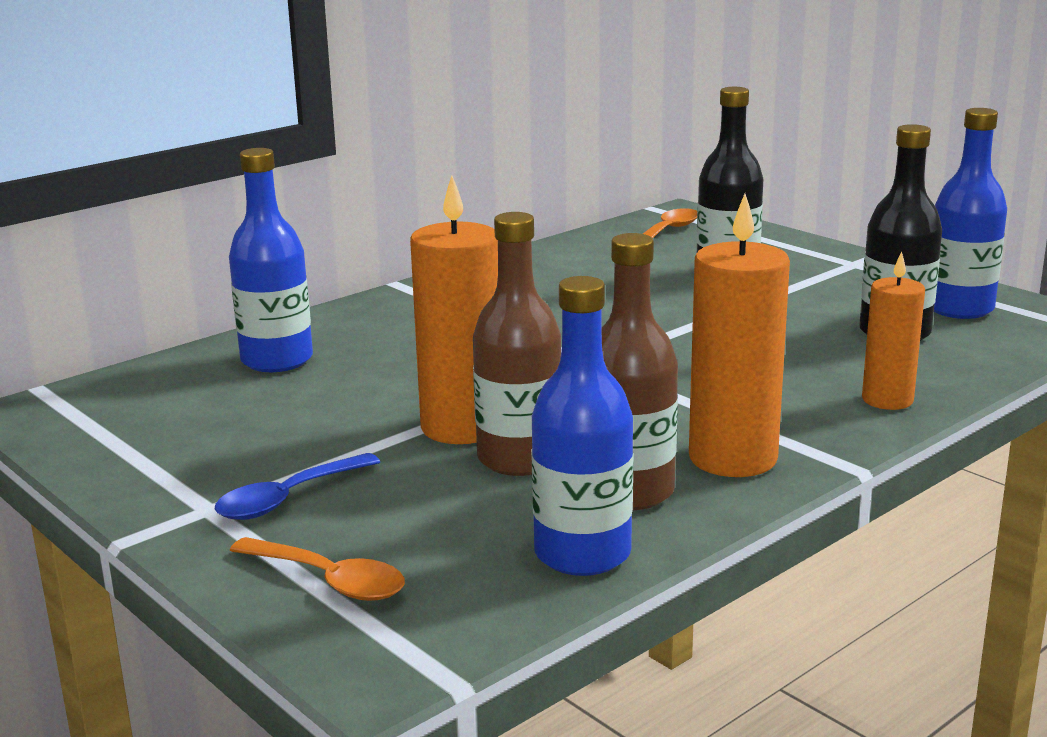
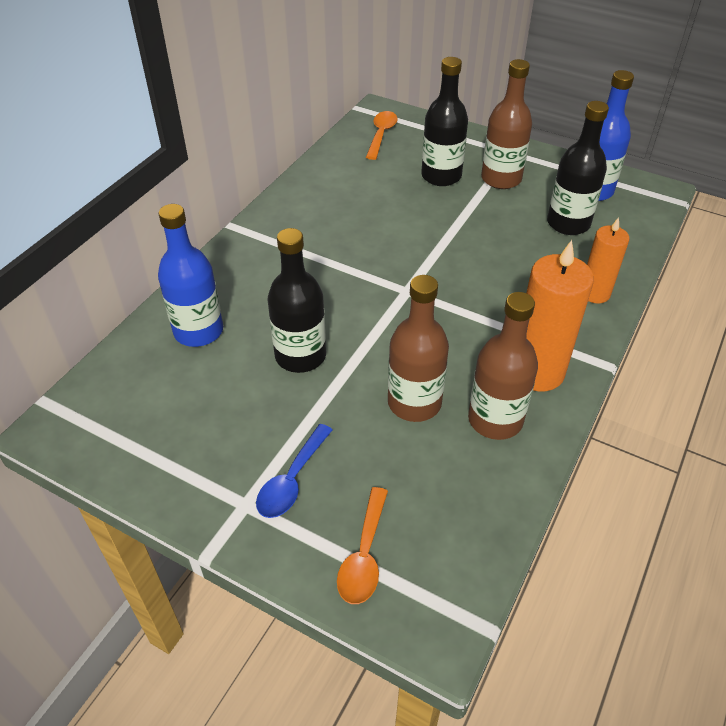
camera: 20 degrees left, 25 degrees up
(329, 580) = (364, 555): orange spoon -> orange spoon turned 90 degrees clockwise
(393, 397) = (300, 356): none -> black bottle
(462, 427) = (362, 378): orange candle -> none
(582, 554) = (499, 487): blue bottle -> none
(818, 284) = (501, 179): none -> brown bottle

